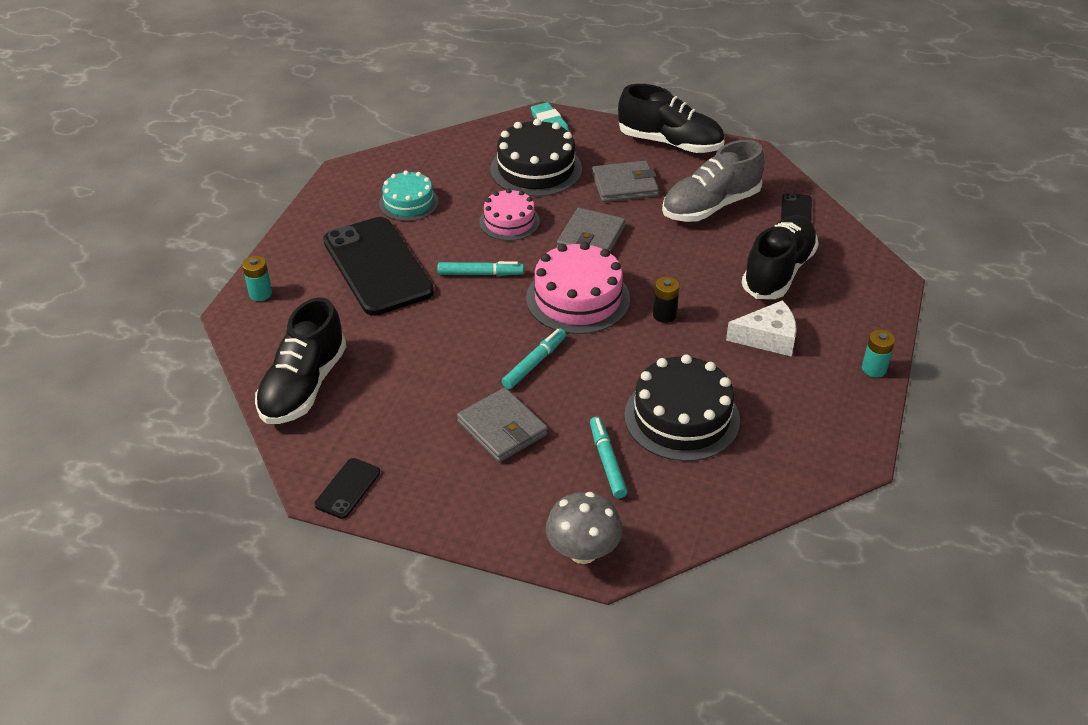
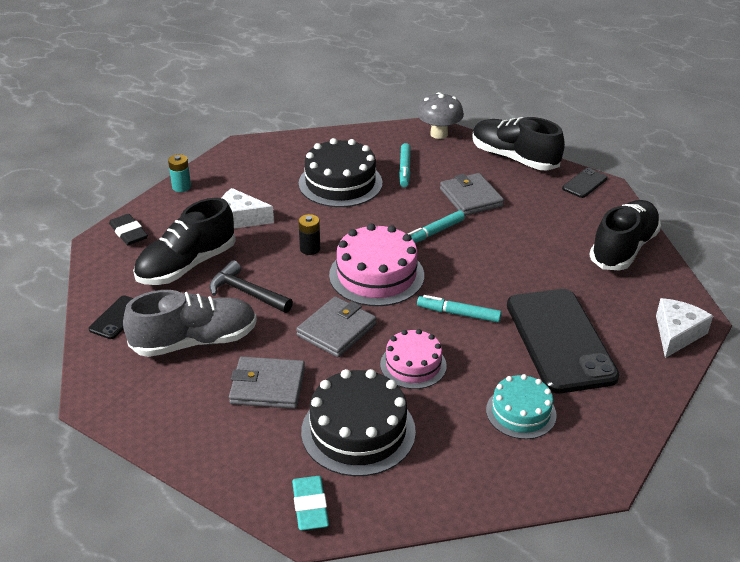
camera: 165 degrees left, 5 degrees down
(260, 293) = (676, 334): turquoise battery -> white cheese
(670, 143) = (177, 437): black shoe -> black shoe (514, 158)
(697, 256) = (247, 293): none -> black hammer
(872, 296) = (128, 233): none -> black eraser

